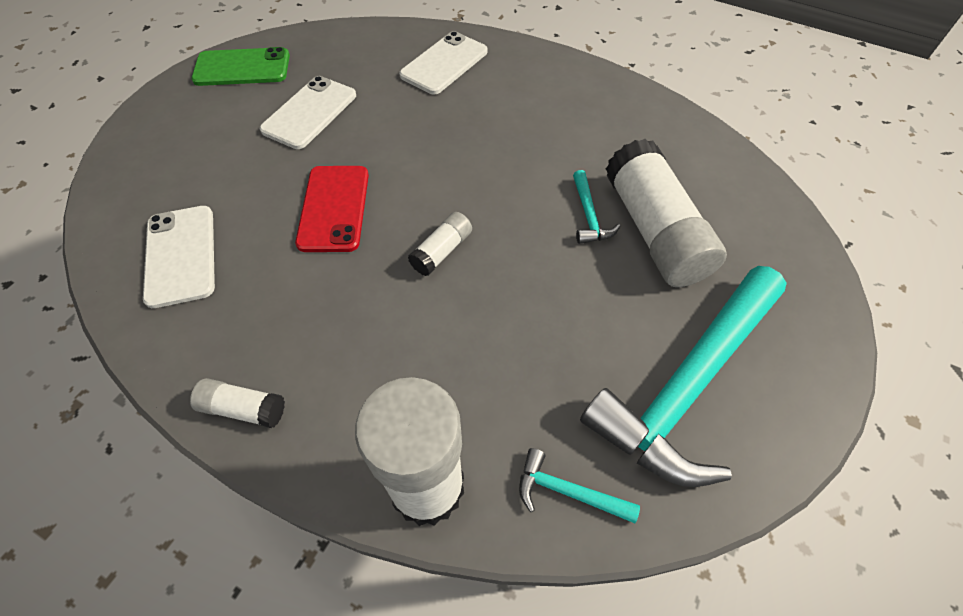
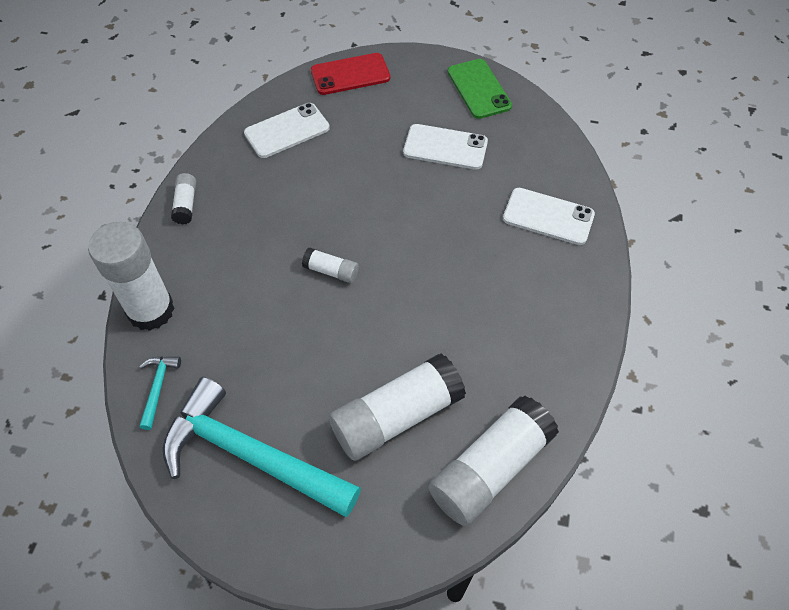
camera: 75 degrees right, 0 degrees up
(334, 208) = (352, 195): red phone -> red phone (350, 74)
(589, 216) = (398, 364): turquoise hammer -> none
(720, 172) = (490, 468): none -> white glue stick

